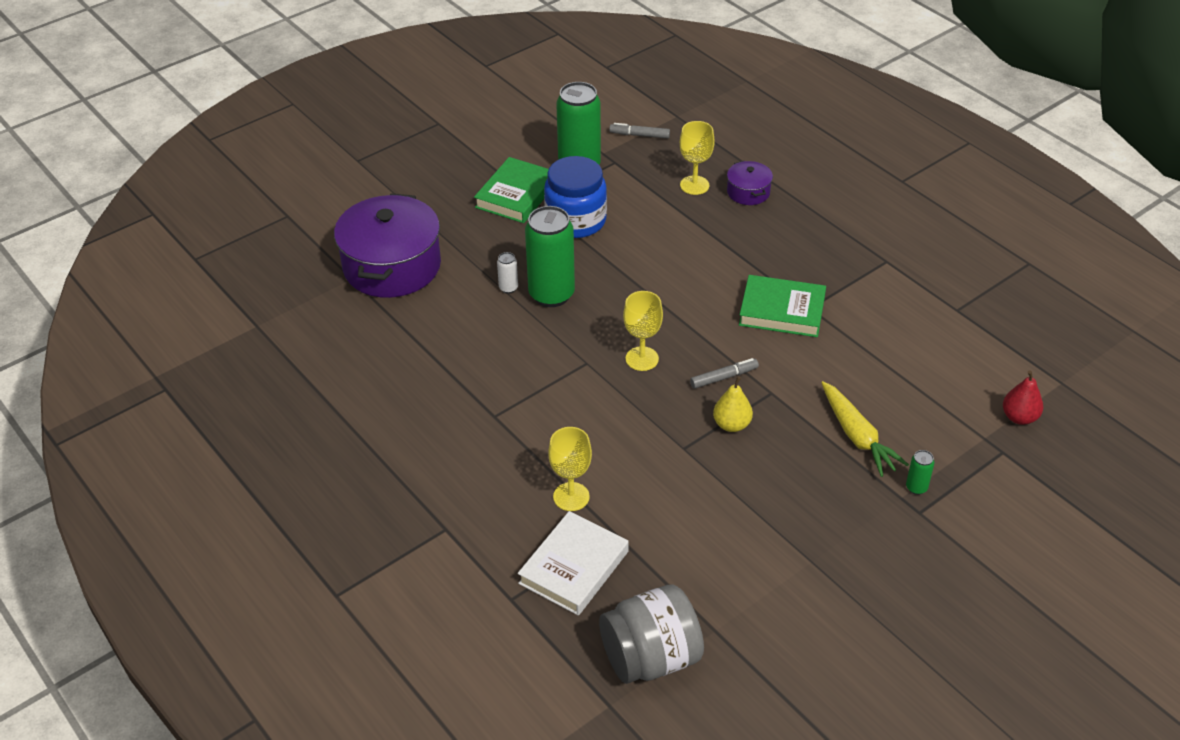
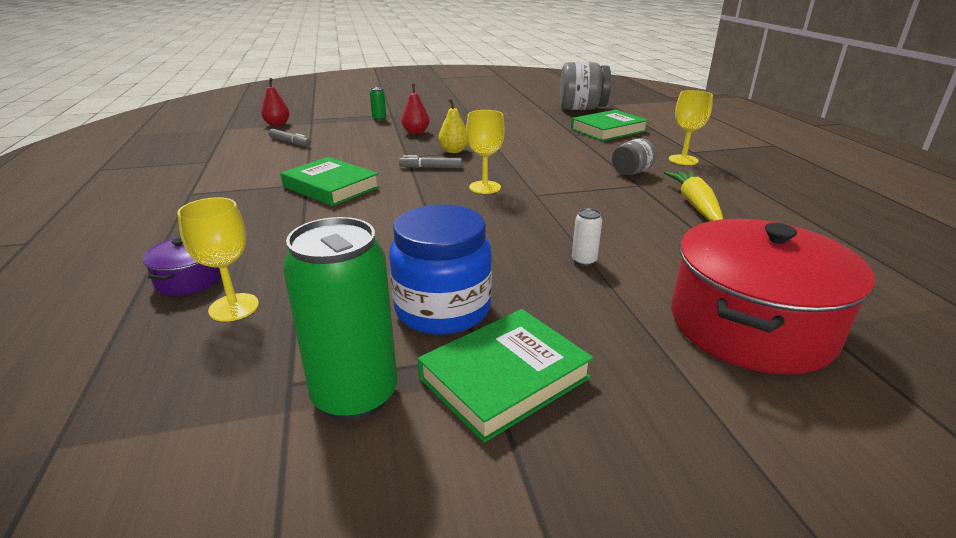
camera: 155 degrees left, 15 degrees down
(392, 266) = (751, 325): purple pot -> red pot
(508, 442) = (631, 172): none -> grey jar
(551, 294) = (535, 244): green can -> none
(571, 496) = (595, 147): yellow goblet -> yellow goblet (683, 160)
(574, 567) = (608, 130): white book -> green book
(639, 135) = (179, 427): grey marker -> grey marker (290, 142)
(822, 460) = (416, 132): none -> red pear
(857, 436) = (381, 135): yellow carrot -> yellow carrot (695, 205)

